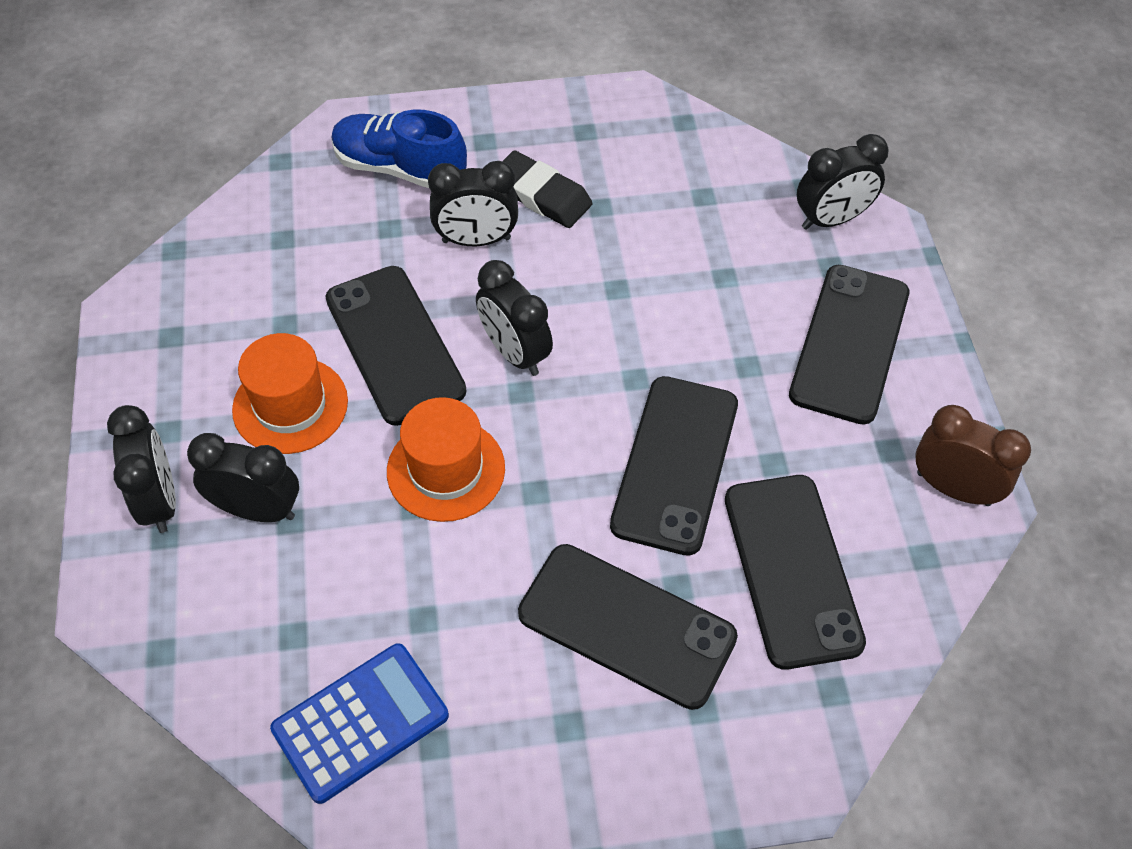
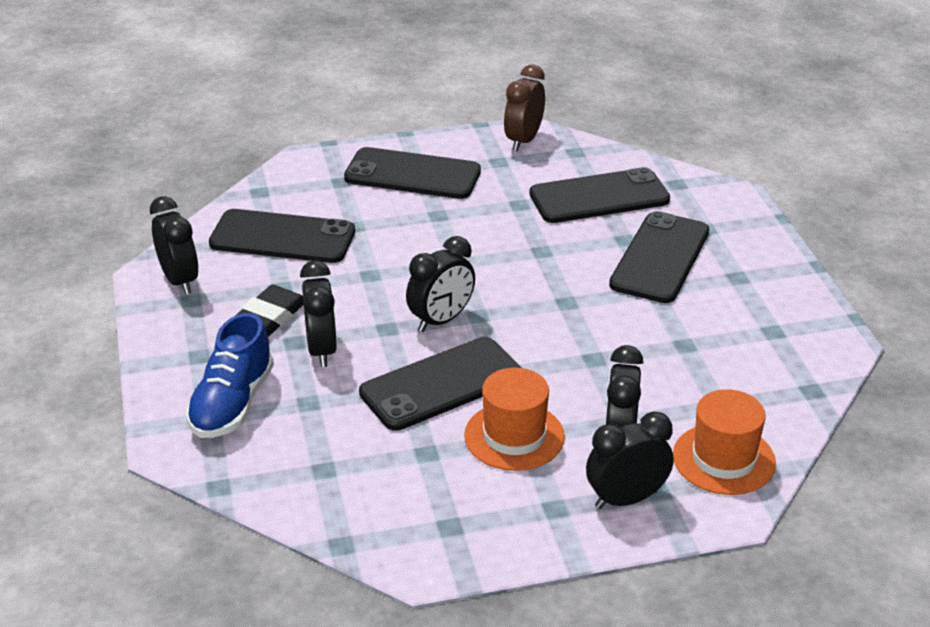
camera: 95 degrees left, 20 degrees down
(360, 723) = (772, 364): blue calculator -> none
(446, 470) = (558, 345): orange hat -> orange hat (724, 459)
(675, 464) = (529, 243): black phone -> black phone (282, 237)
(832, 219) = (295, 180): black clock -> black clock (179, 280)

